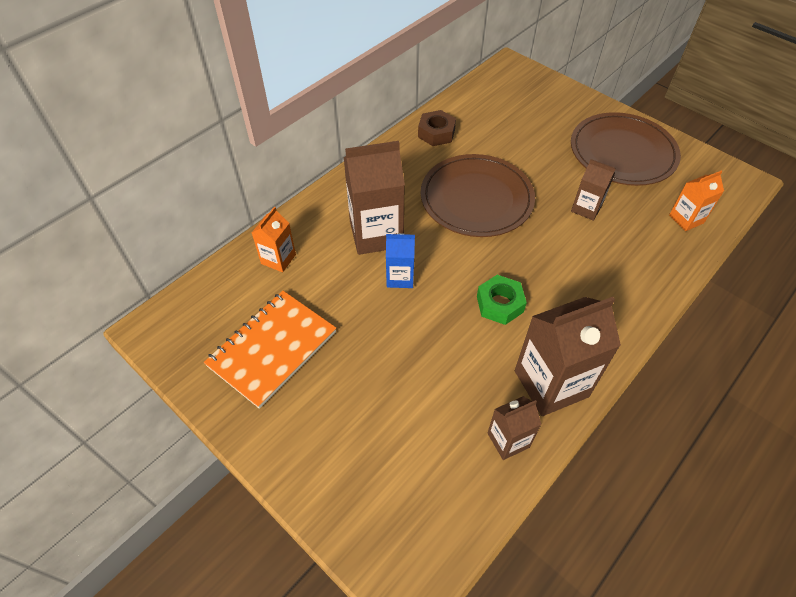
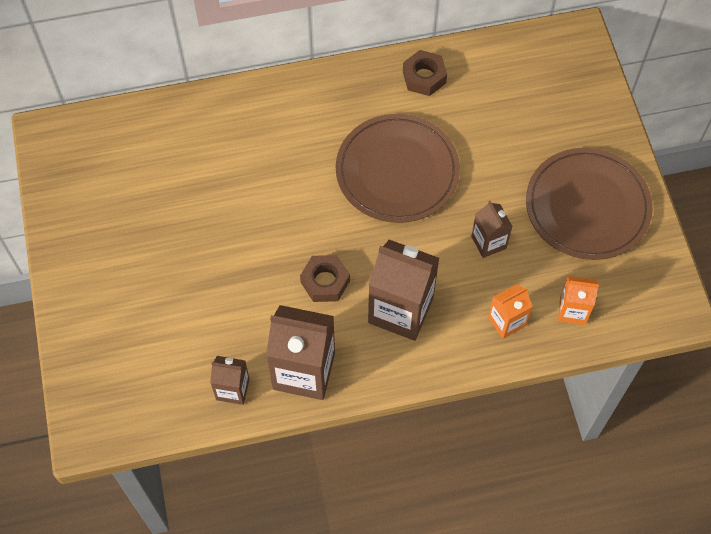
camera: 35 degrees right, 10 degrees up
(272, 349) = (120, 207): orange notebook -> none
(278, 259) = (182, 129): orange carton -> orange carton (506, 321)
(376, 234) = (279, 153): brown carton -> brown carton (400, 310)
(400, 277) = (265, 206): blue carton -> none
(499, 304) = (325, 282): green nut -> brown nut

